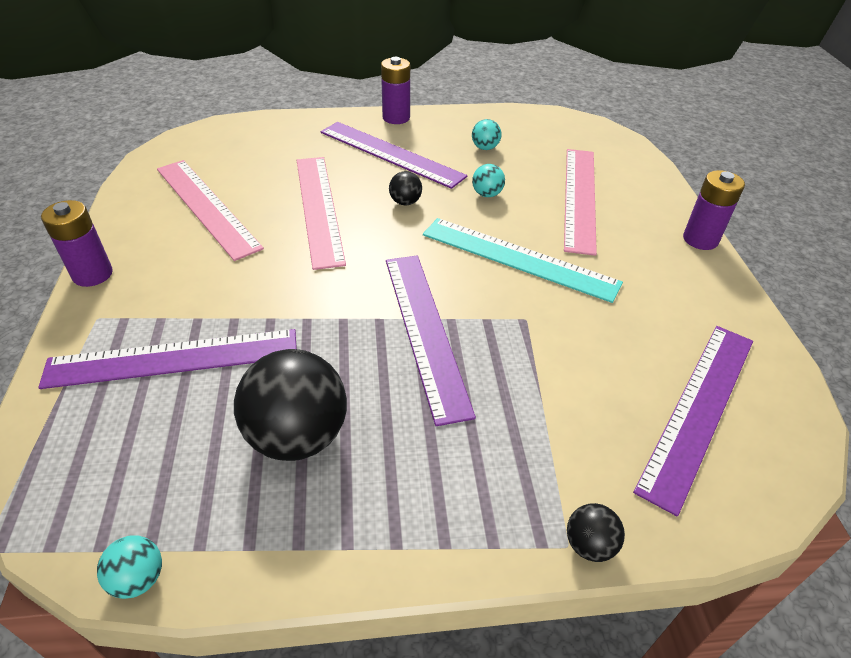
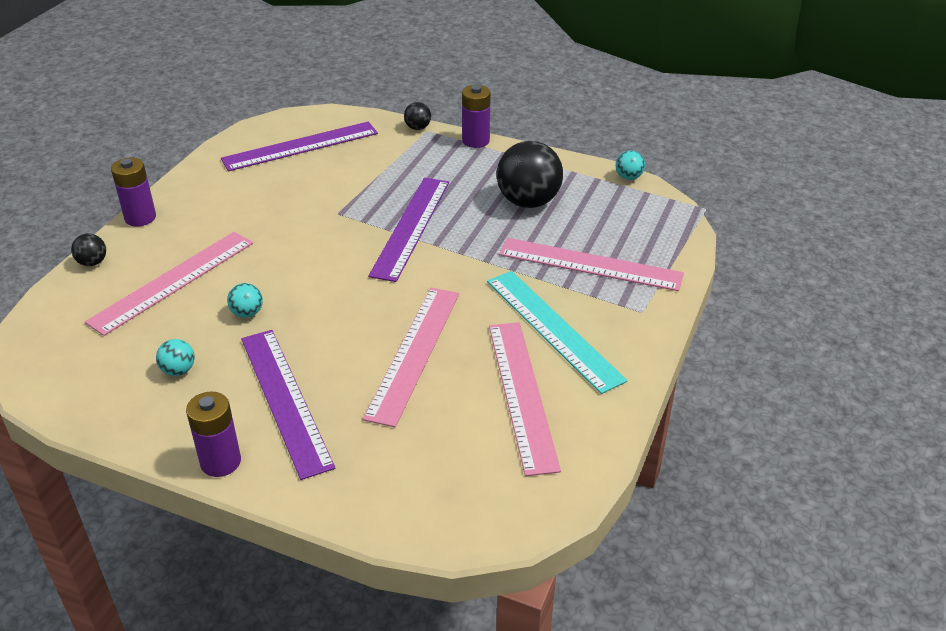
camera: 150 degrees left, 5 degrees down
(92, 274) = (644, 351): purple battery -> purple battery (475, 141)
(173, 359) = (590, 264): purple ruler -> pink ruler
(405, 202) = (329, 331): black ball -> black ball (92, 262)
(518, 258) = (293, 250): turquoise ruler -> turquoise ruler (553, 329)

